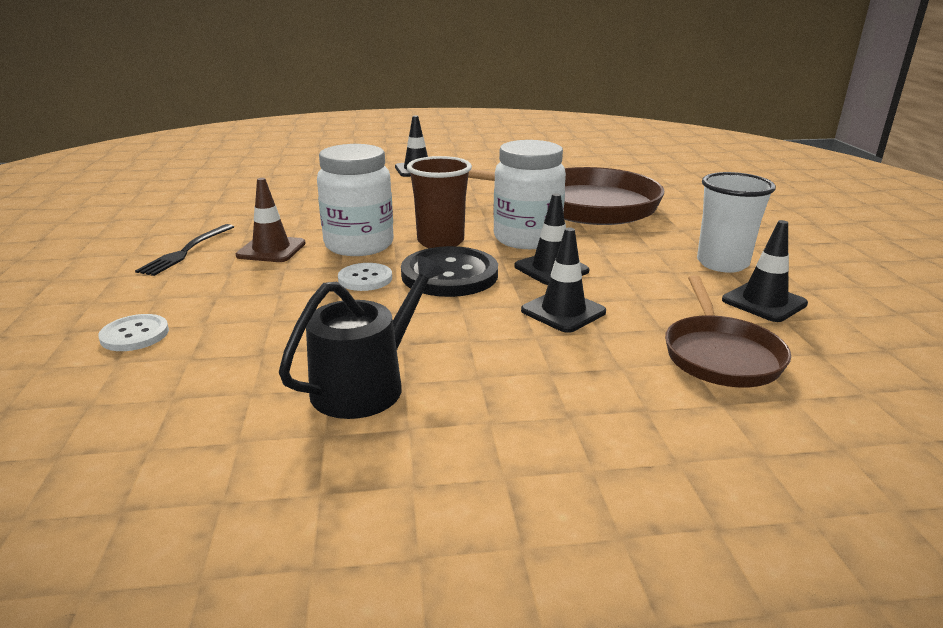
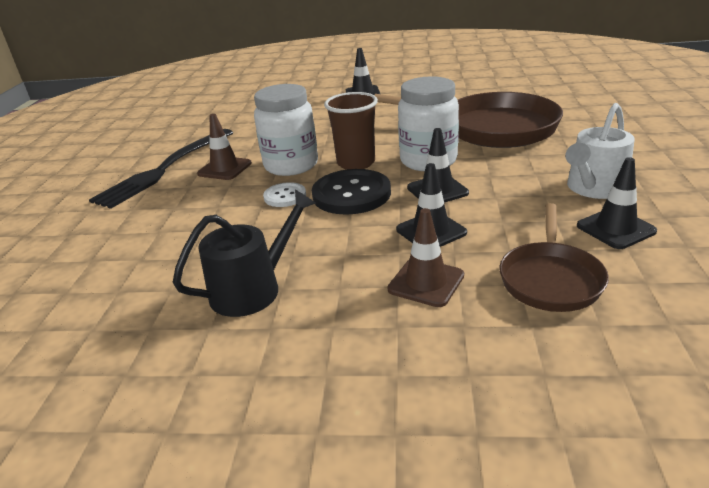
camera: 15 degrees right, 5 degrees up
(135, 335) = (109, 239): white button -> none
(186, 251) = (164, 169): black fork -> black fork, size x1.81
(582, 366) = (426, 282): none -> brown traffic cone
(722, 263) = (594, 188): white cup -> white watering can

